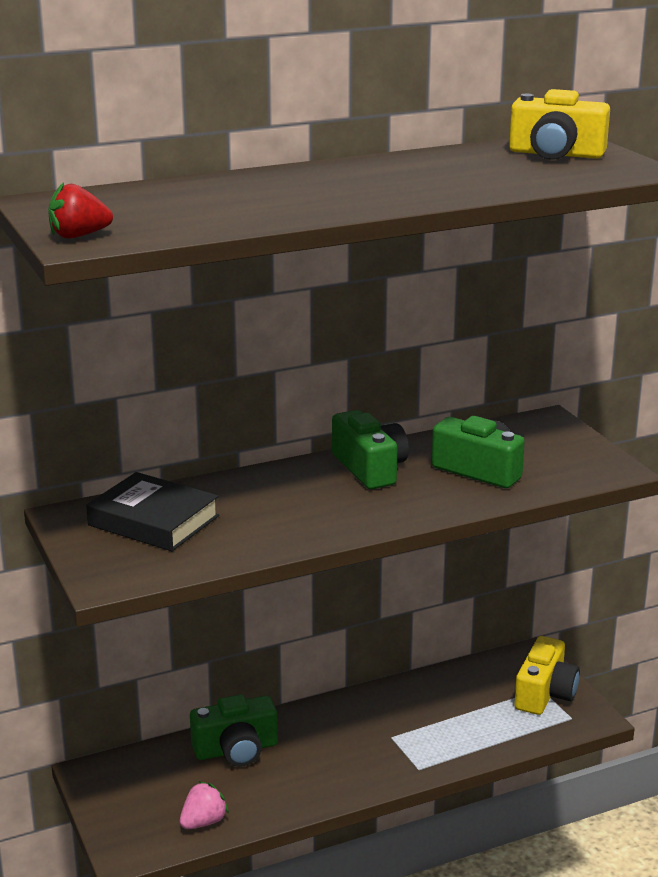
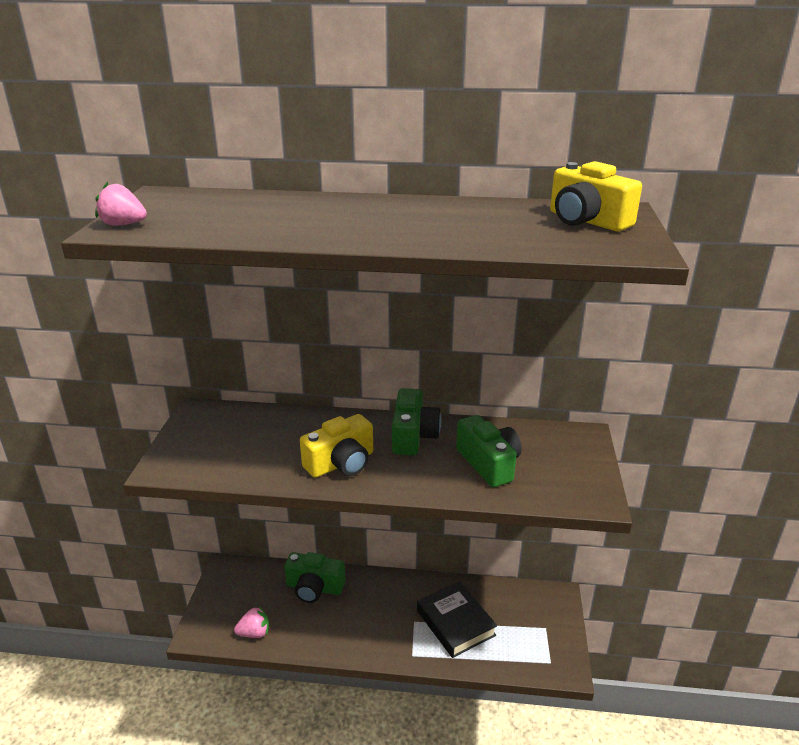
camera: 30 degrees right, 5 degrees up
(79, 236) = (123, 224): red strawberry -> pink strawberry
(153, 521) = (238, 431): black book -> black book (455, 623)
(545, 693) = (546, 633): yellow camera -> yellow camera (341, 463)

